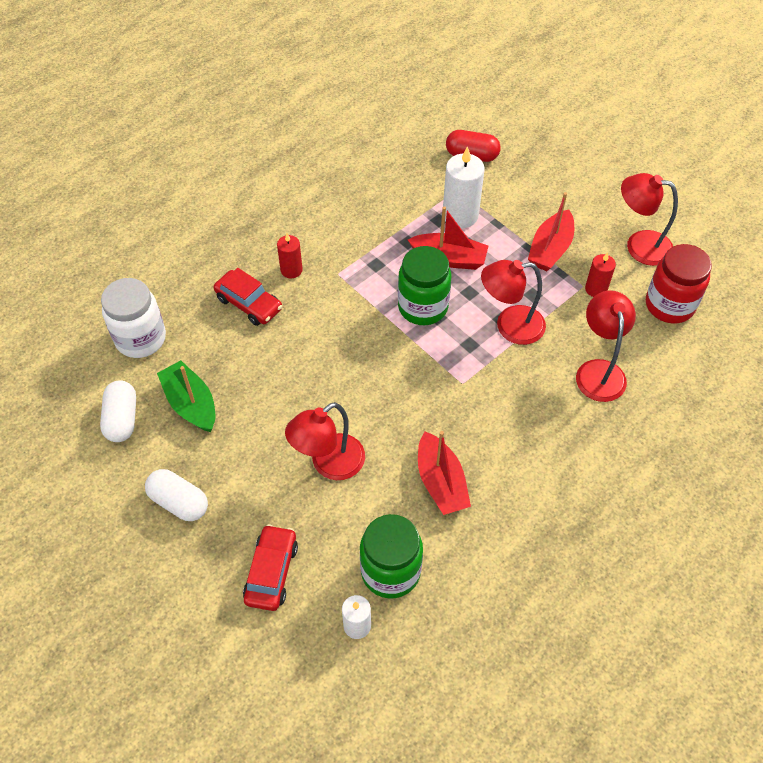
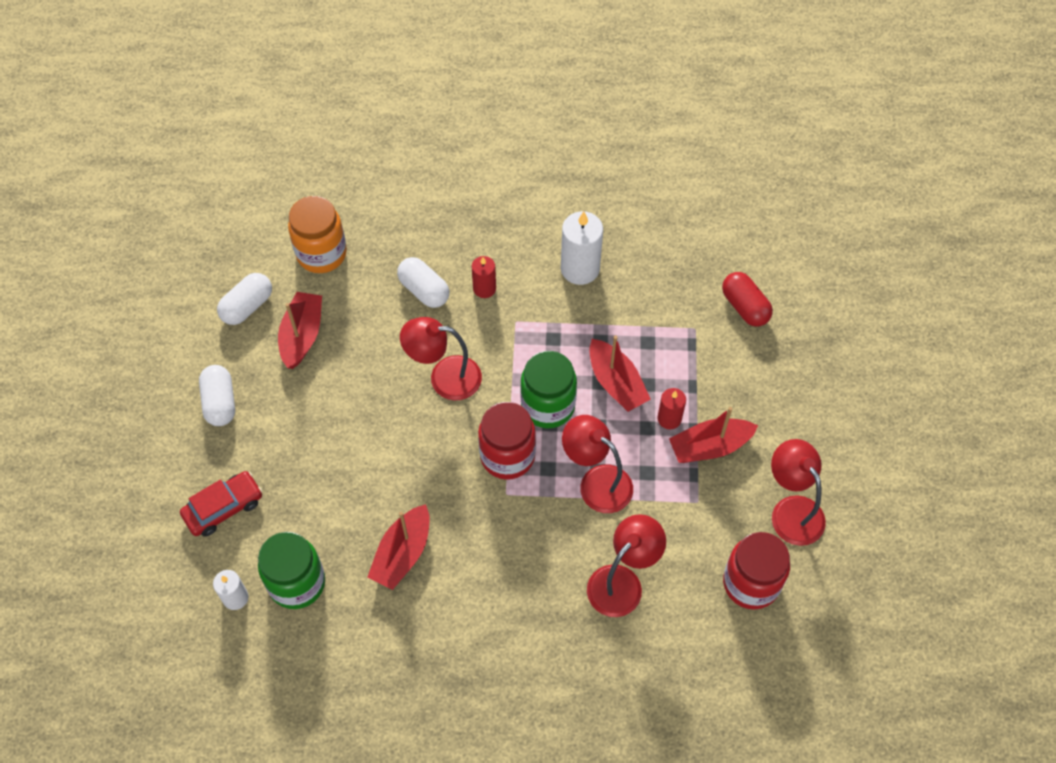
camera: 45 degrees right, 5 degrees up
(140, 339) = (321, 254): white jar -> orange jar
(191, 404) = (302, 335): green boat -> red boat
(249, 303) = (424, 290): red car -> white capsule
(329, 464) = (343, 467): red lamp -> red lamp (444, 377)
(434, 359) = (507, 456): none -> red jar
(460, 215) = (670, 353): white candle -> white candle (580, 268)
(596, 289) = (705, 514): red candle -> red candle (669, 419)

